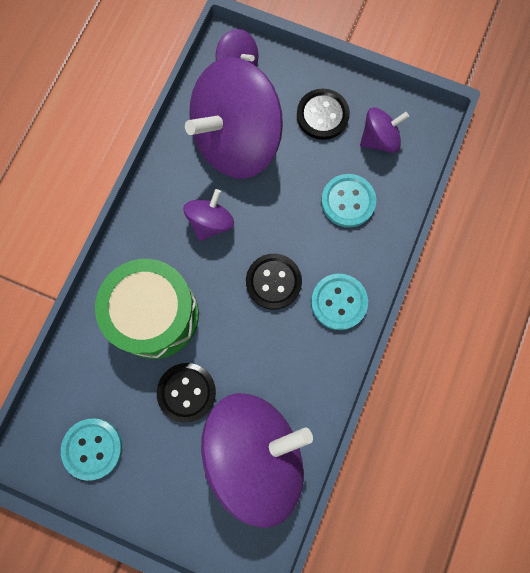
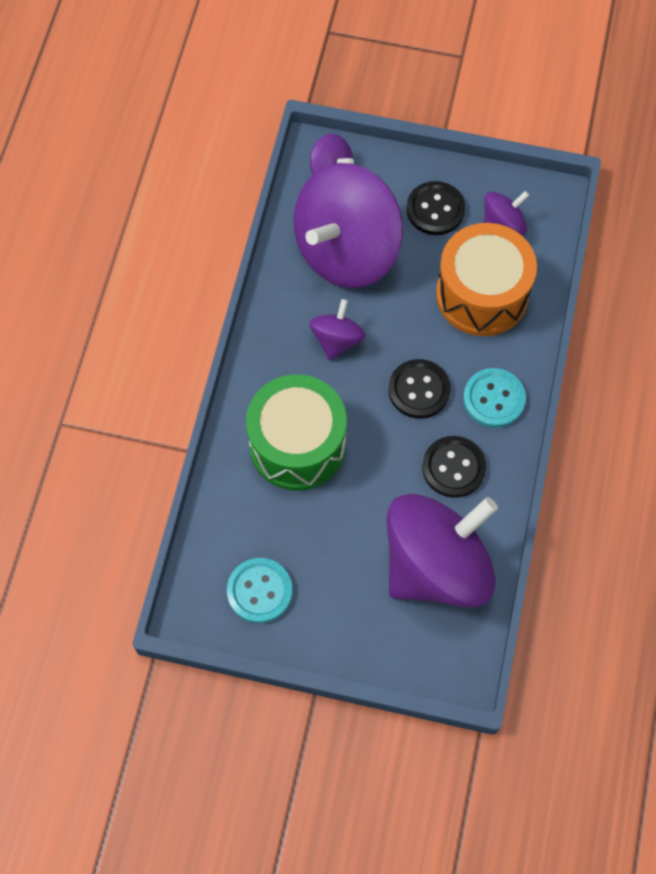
camera: 10 degrees left, 10 degrees down
(186, 392) = (349, 517): black button -> black button (453, 467)
(348, 201) = (482, 294): turquoise button -> orange drum

